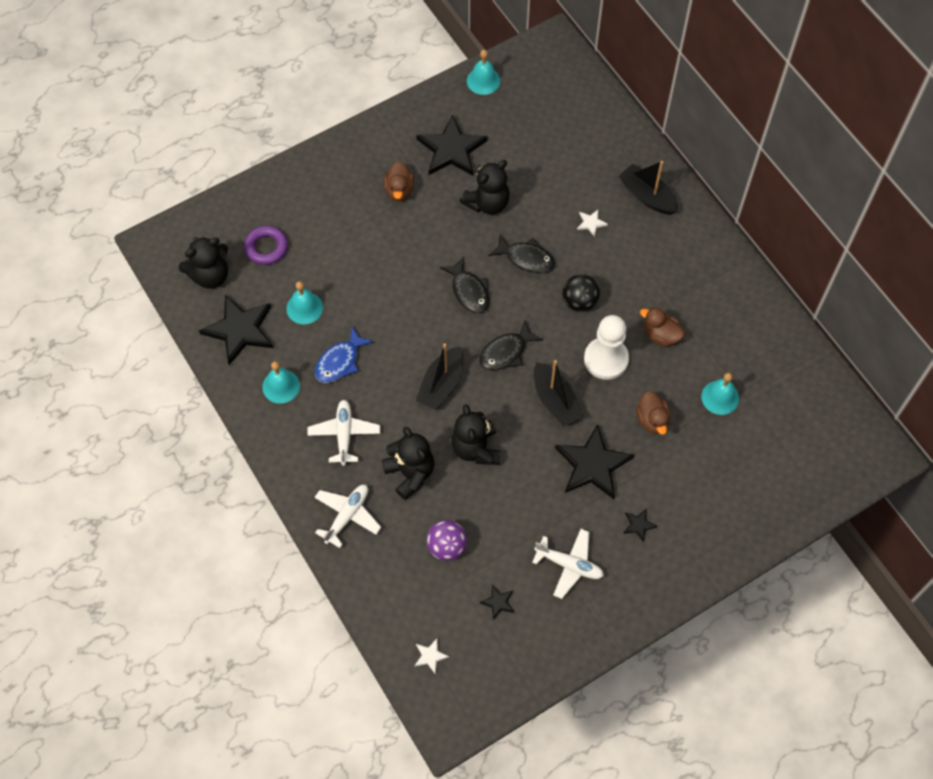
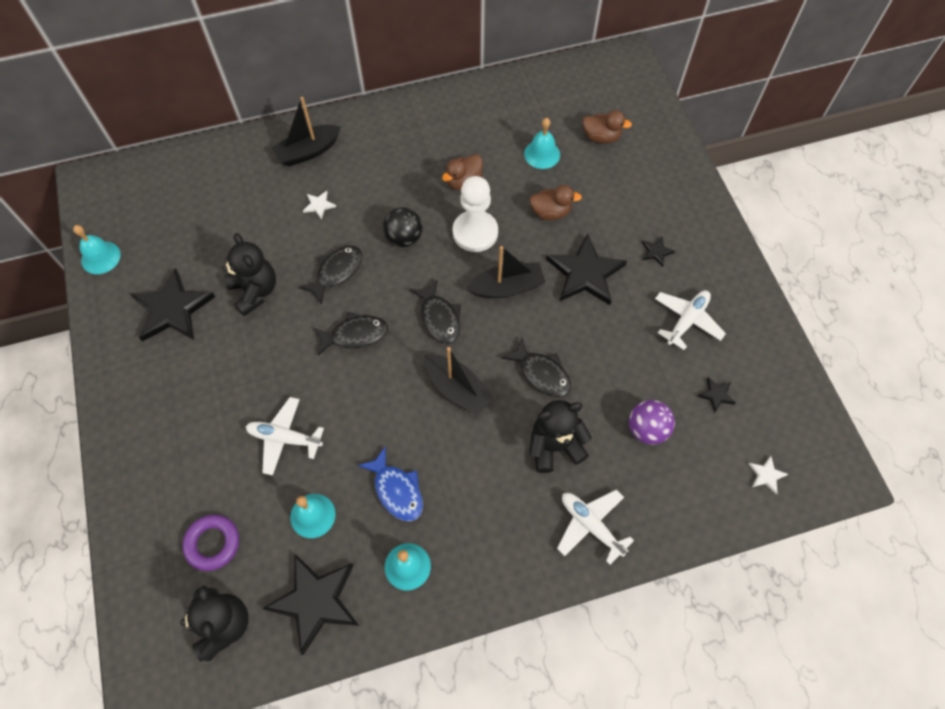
camera: 75 degrees left, 0 degrees up
(344, 434) = (490, 506): white plane -> white plane (285, 438)
(399, 190) = (200, 375): brown duck -> brown duck (601, 137)
(475, 448) = (541, 374): black teddy bear -> black fish

